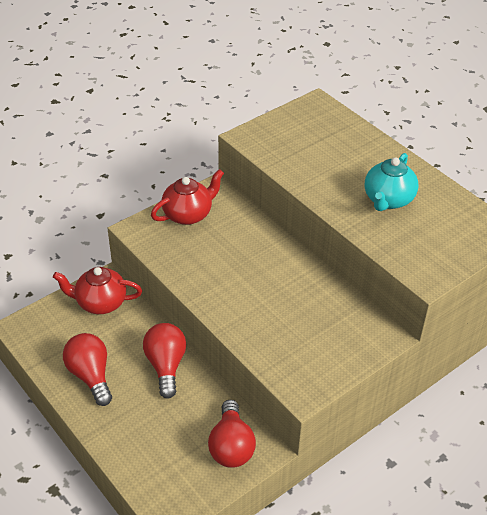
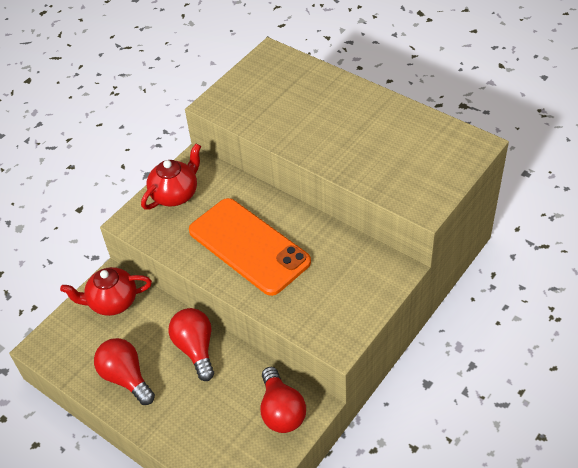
camera: 10 degrees left, 5 degrees up
(243, 278) = (249, 246): none -> orange phone
(388, 200) = (367, 138): turquoise teapot -> none

